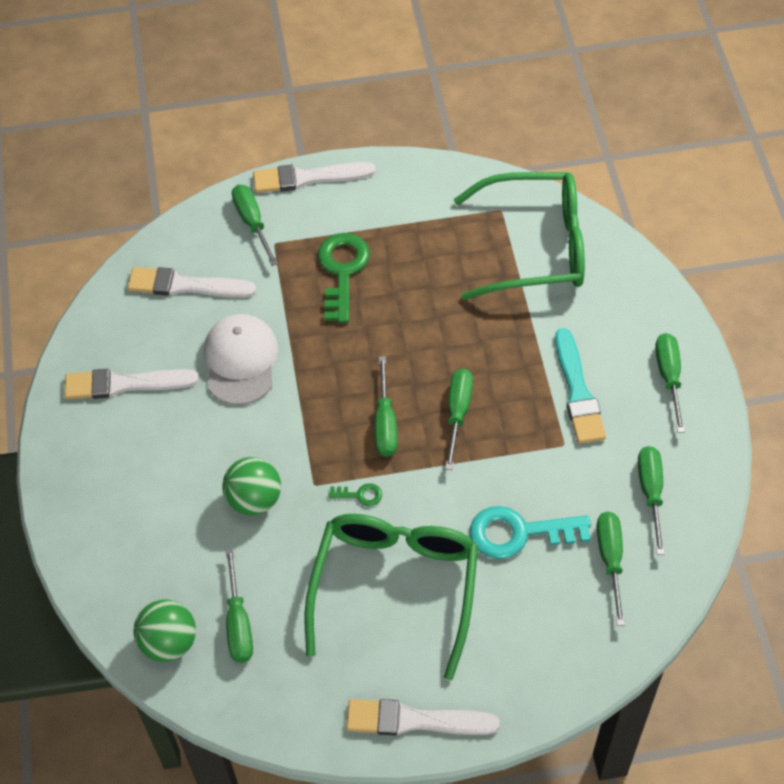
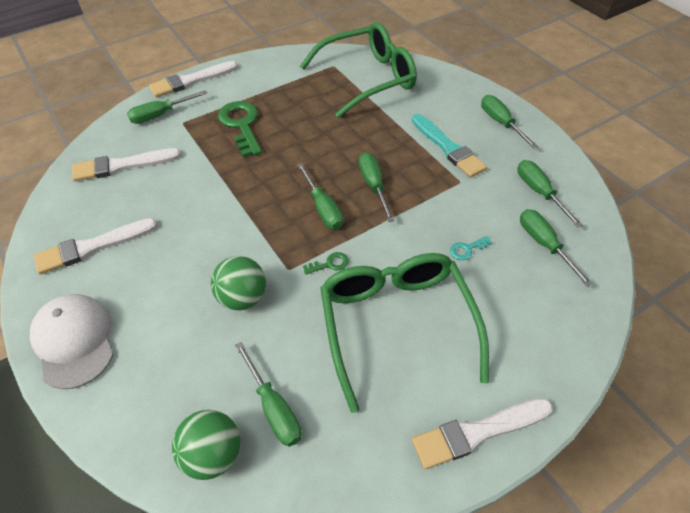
camera: 25 degrees left, 5 degrees down
(240, 361) = (187, 201): white cap -> white cap (74, 341)
(252, 223) = (160, 115): green screwdriver -> green screwdriver turned 75 degrees counterclockwise
(518, 533) = (467, 249): turquoise key -> turquoise key, size x0.45

